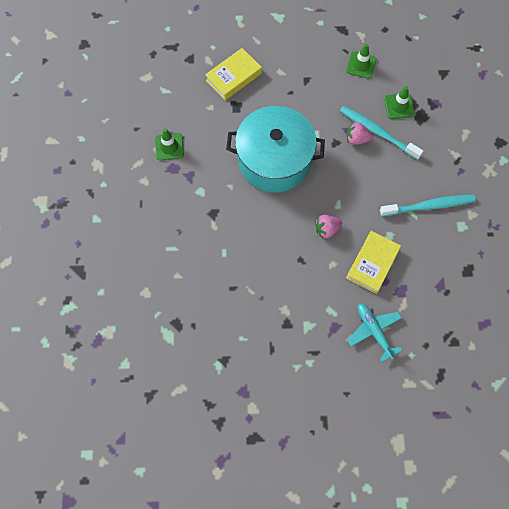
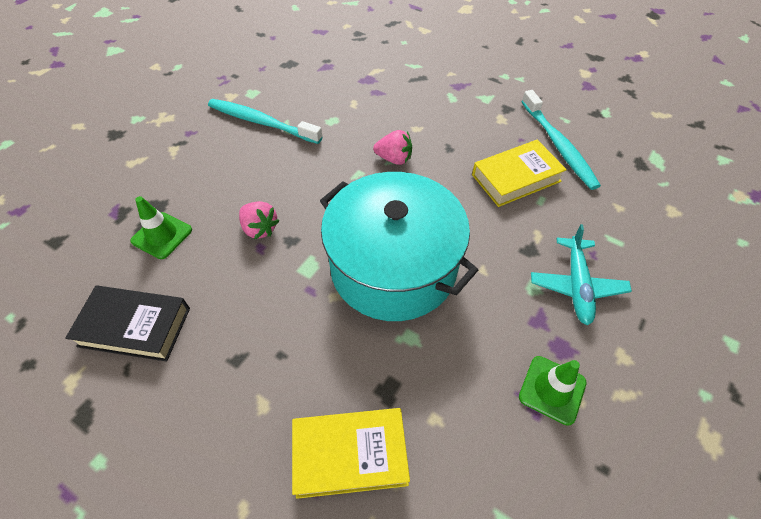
camera: 145 degrees left, 15 degrees down
(361, 65) = (135, 327): green traffic cone -> black book
(372, 263) = (374, 109): yellow book -> yellow book (516, 178)
(374, 331) = (422, 67): turquoise plane -> turquoise plane (576, 286)
(378, 132) = (225, 221): turquoise toothbrush -> turquoise toothbrush (558, 145)

